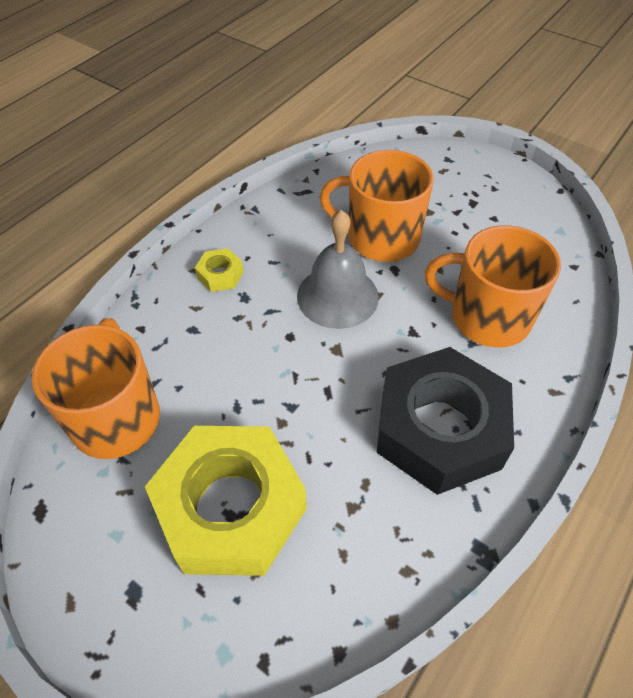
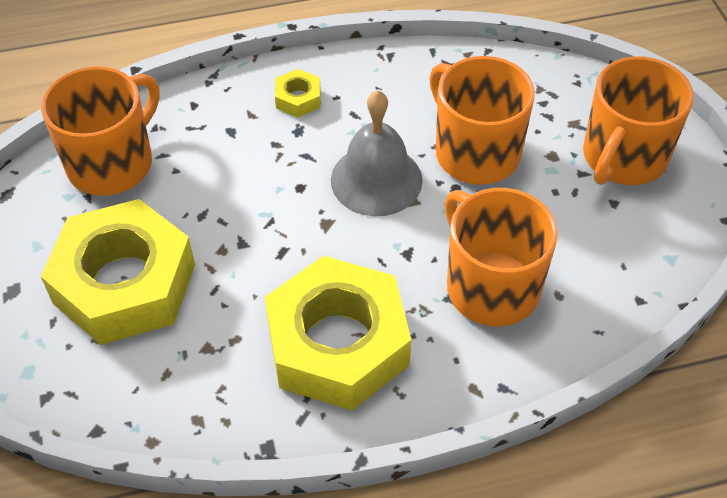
camera: 40 degrees right, 0 degrees up
(440, 429) = (337, 344): black nut -> yellow nut
(468, 188) = (623, 157): none -> orange mug

